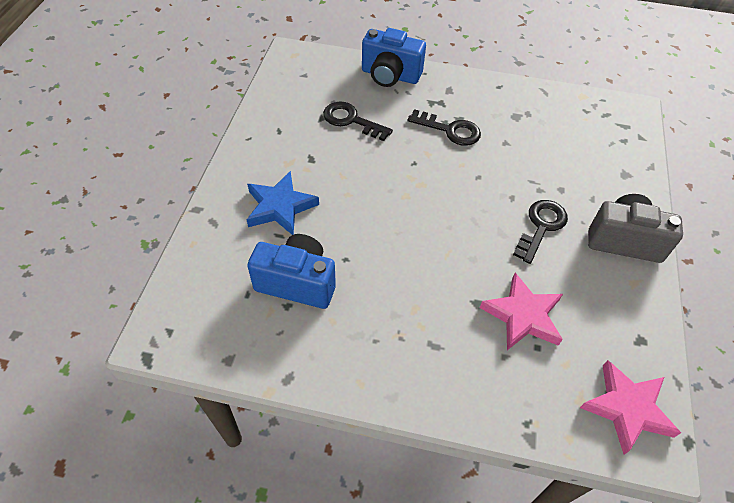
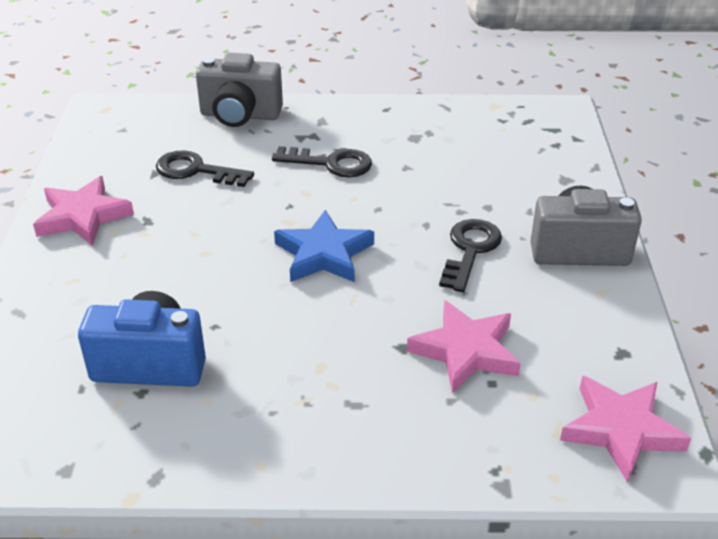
camera: 10 degrees left, 15 degrees down
(267, 147) = (83, 216): none -> pink star
(280, 207) = (112, 280): blue star -> blue star (323, 254)
(390, 75) = (240, 115): blue camera -> grey camera

